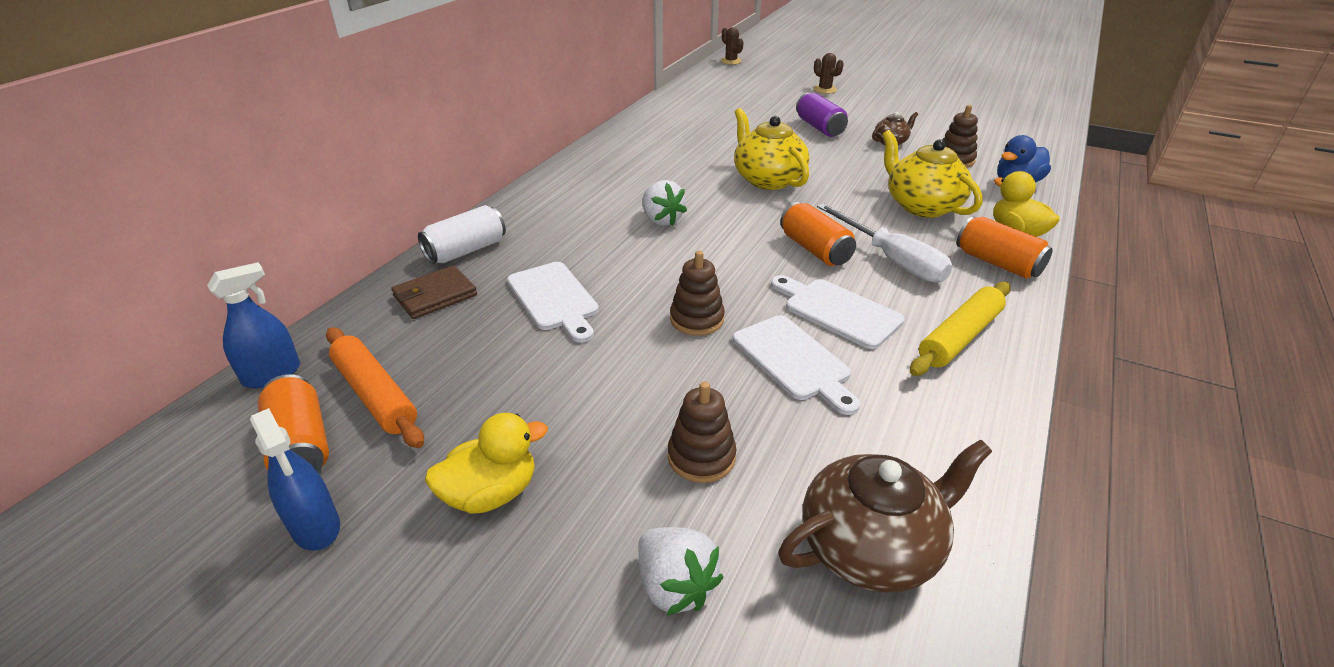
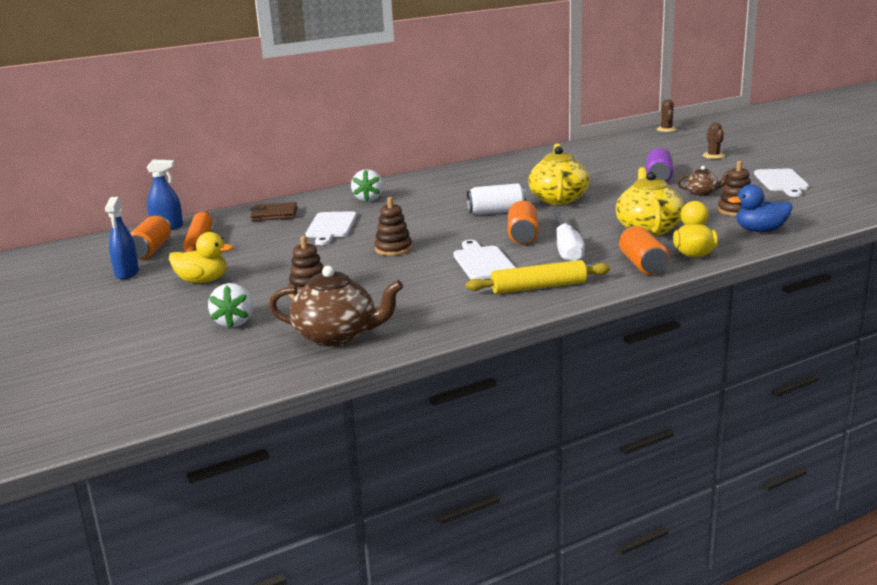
camera: 35 degrees right, 15 degrees down
(466, 250) = (316, 200): white can -> white can (496, 212)
(661, 220) = (449, 206): white strawberry -> white strawberry (368, 199)
(794, 361) = (418, 274): white cutting board -> white cutting board (781, 182)

